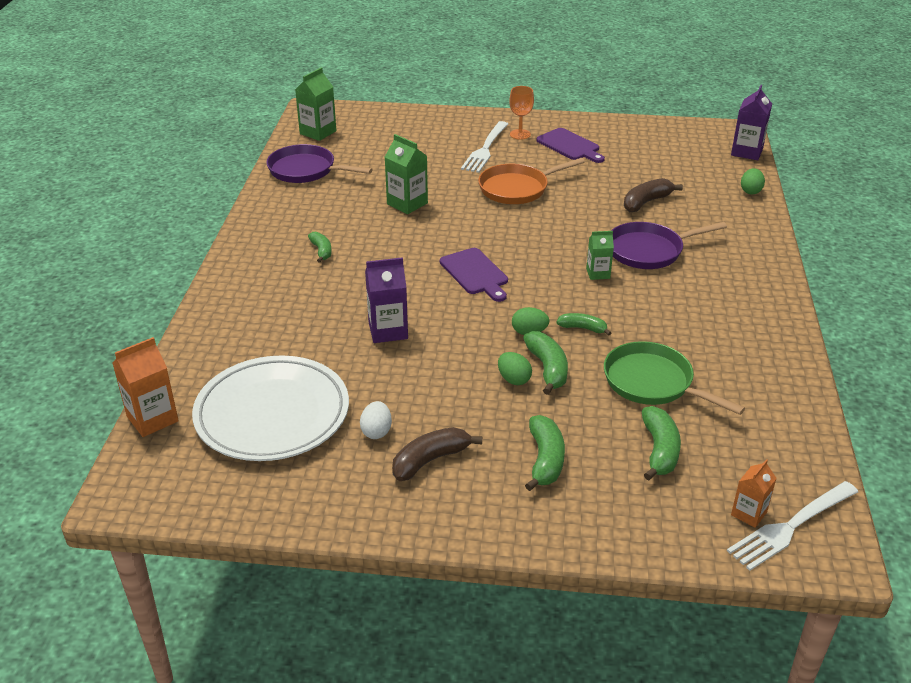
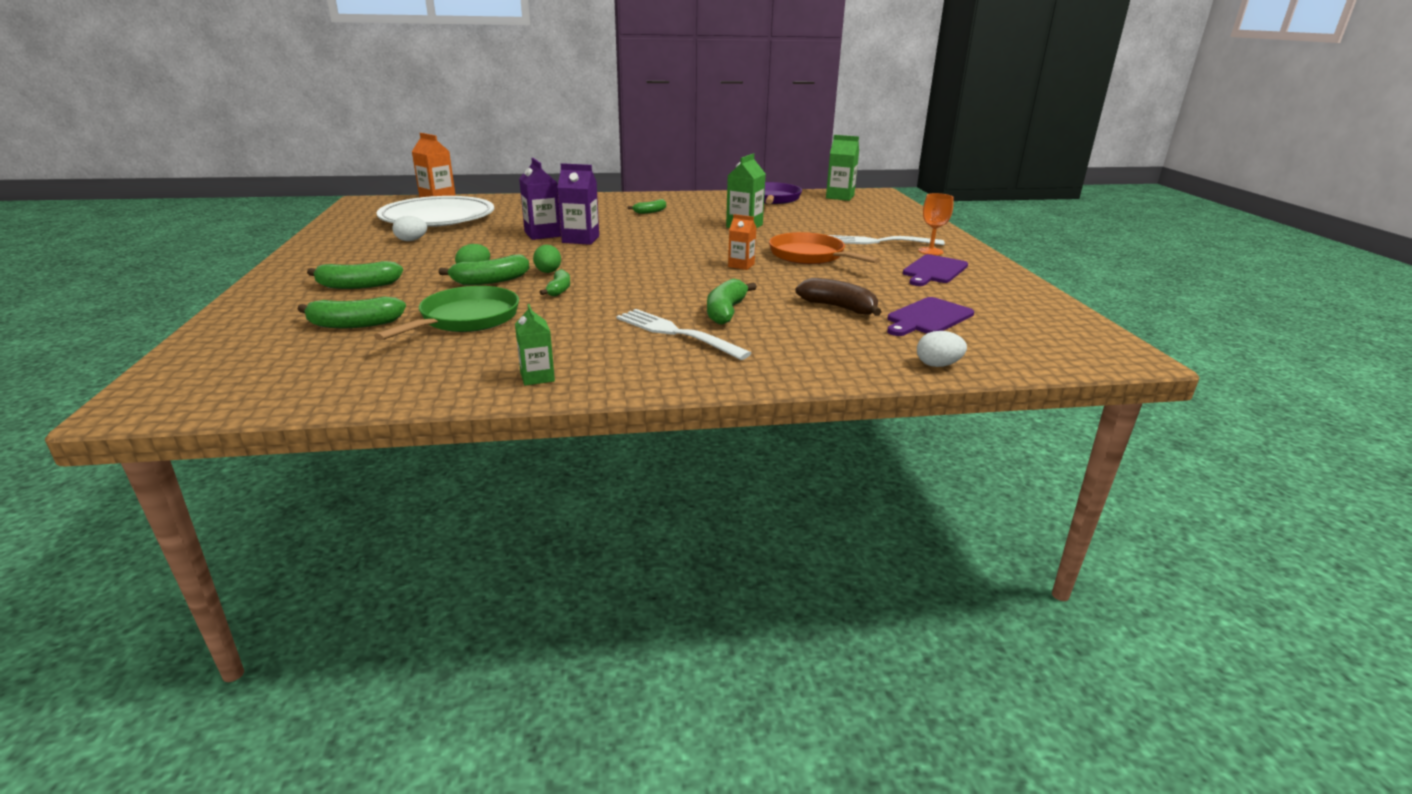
camera: 75 degrees right, 10 degrees down
(430, 460) = (372, 255): brown banana -> none
(475, 273) = (639, 251): purple cutting board -> purple cutting board (927, 318)
(598, 273) = (663, 292): green carton -> green carton (537, 377)
(649, 250) = (726, 312): purple pan -> green banana
(746, 152) = (1062, 362): purple carton -> purple carton (580, 239)
(749, 513) = (237, 363): orange carton -> orange carton (741, 265)
(750, 191) = (938, 365): green egg -> white egg
(790, 527) = (202, 383): white fork -> white fork (676, 333)

